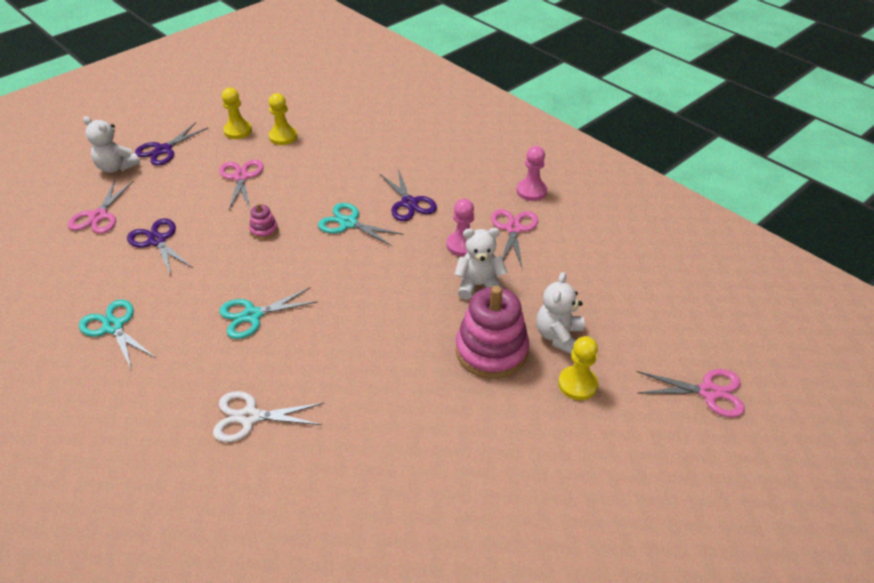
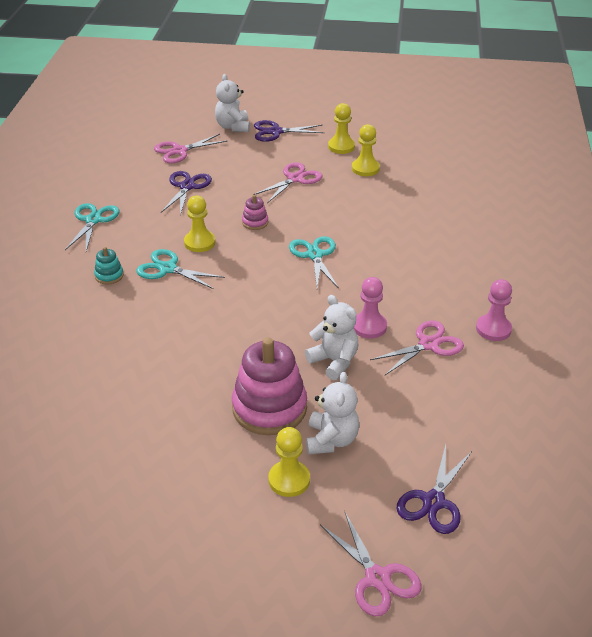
camera: 50 degrees right, 5 degrees down
(210, 359) = (109, 275): none -> turquoise stacking toy
(244, 276) = (199, 242): none -> yellow pawn
(249, 417) = (78, 323): white scissors -> none
(409, 203) = (379, 271): purple scissors -> purple scissors (433, 501)
(558, 336) = (331, 440): white teddy bear -> white teddy bear turned 120 degrees clockwise

